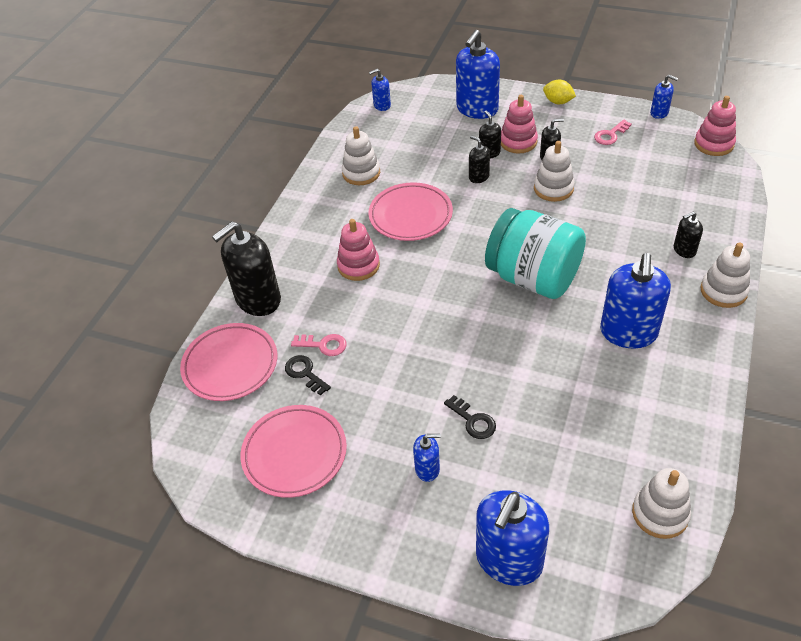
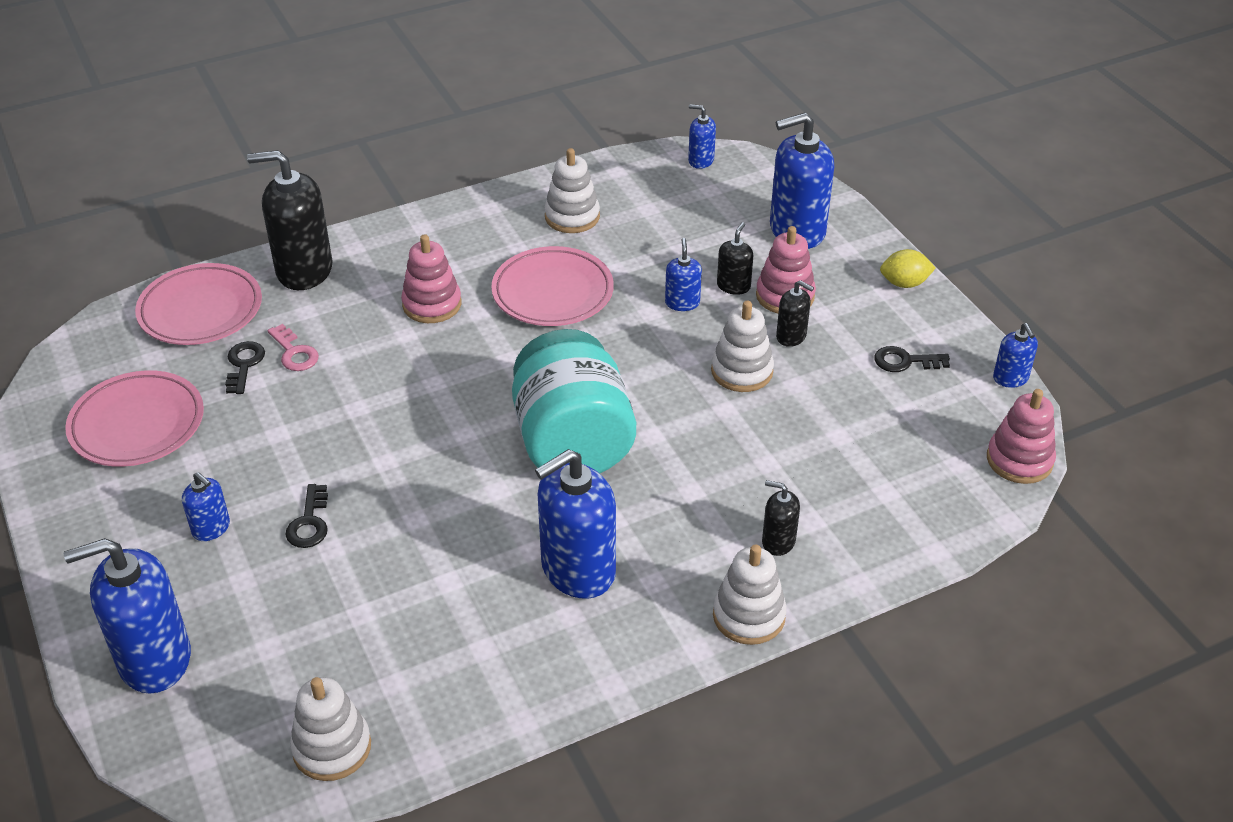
camera: 40 degrees right, 5 degrees down
(479, 177) = (682, 303): black soap dispenser -> blue soap dispenser
(558, 102) = (904, 283): yellow lemon -> yellow lemon turned 75 degrees counterclockwise
(610, 135) = (905, 361): pink key -> black key

